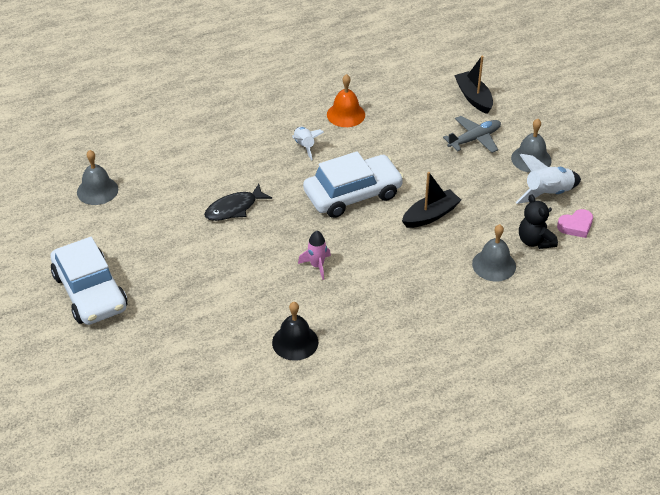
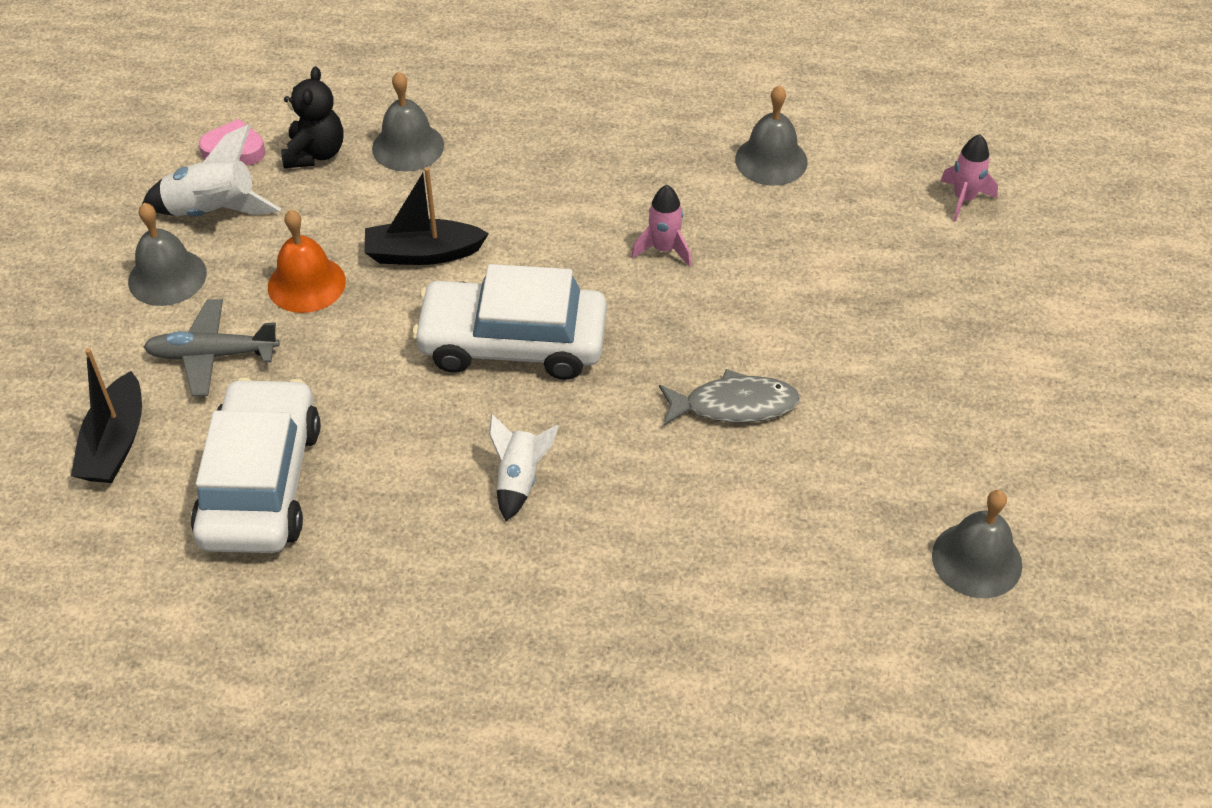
camera: 150 degrees left, 5 degrees up
(90, 292) = (1054, 356): white car -> white car (260, 482)
(172, 364) = (964, 199): none -> pink rocket
(234, 208) = (734, 405): black fish -> grey fish
(295, 342) = (771, 160): black bell -> grey bell
(346, 114) = (383, 519): orange bell -> orange bell (306, 284)

